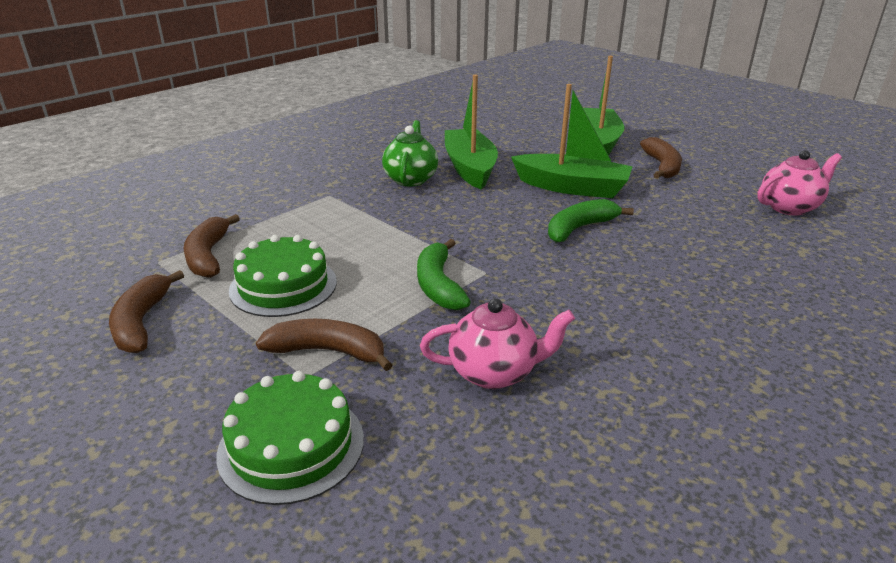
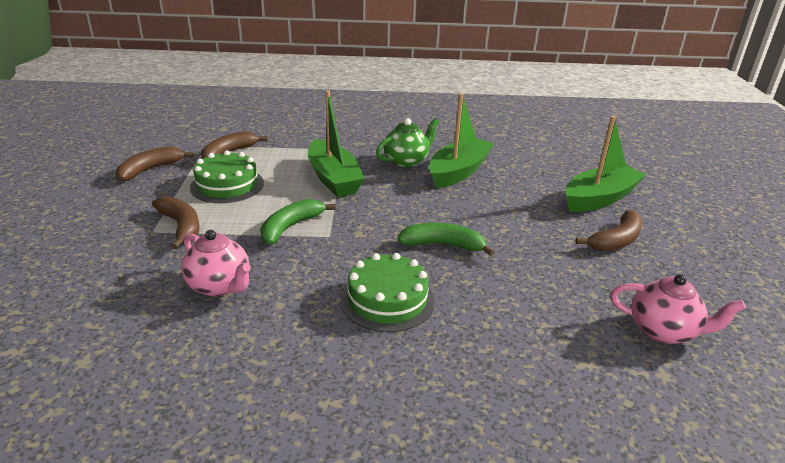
camera: 45 degrees right, 0 degrees up
(291, 445) = (93, 255): green cake -> green cake (387, 300)
(572, 187) = (501, 218): green boat -> green boat (333, 179)

